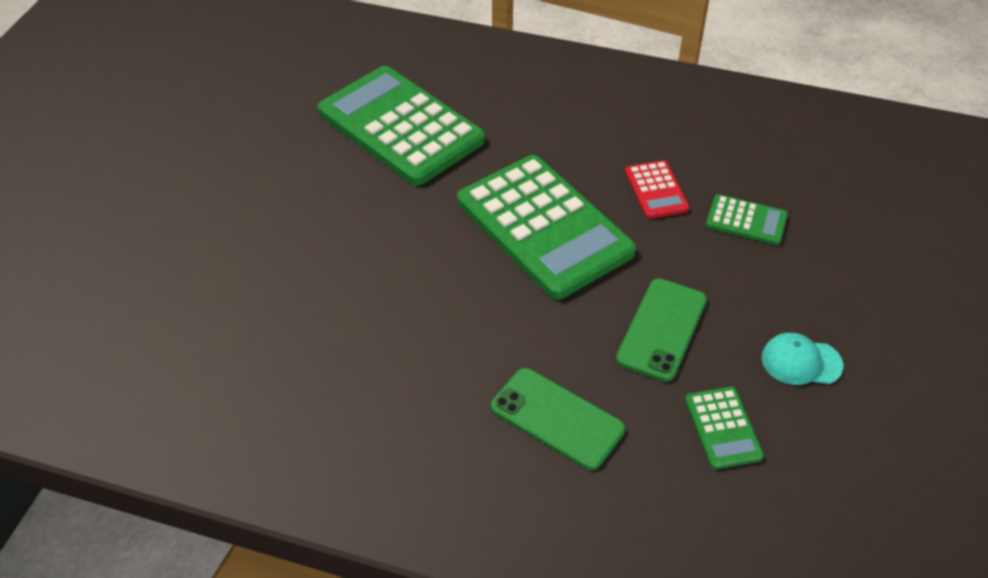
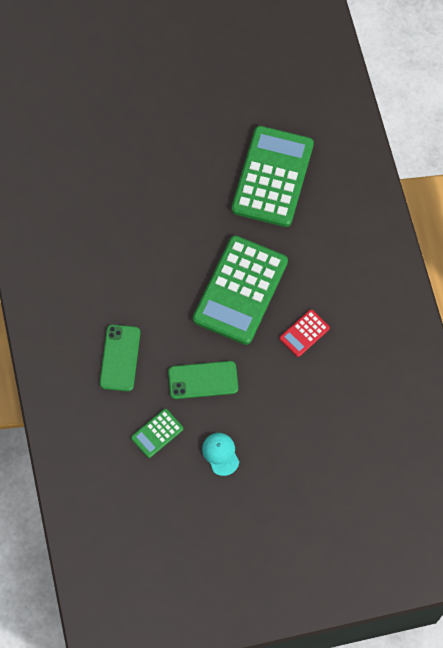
camera: 60 degrees right, 20 degrees up
(746, 221) = (308, 389): green calculator -> none

